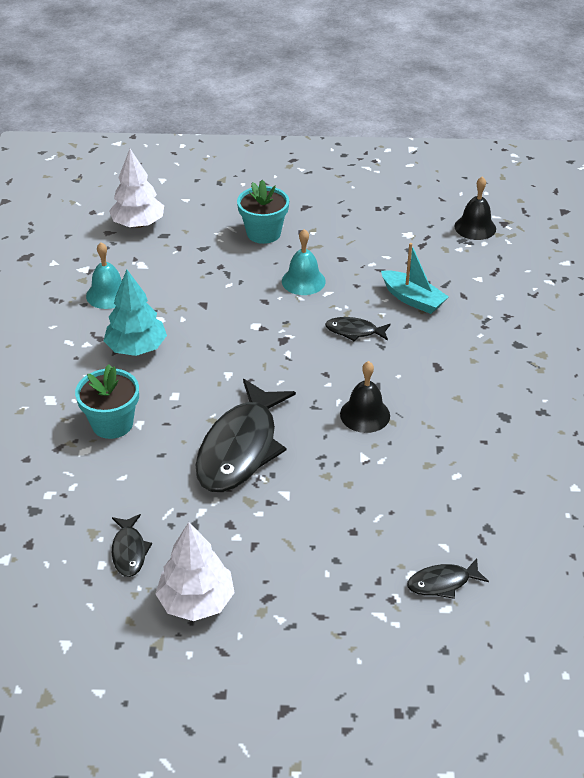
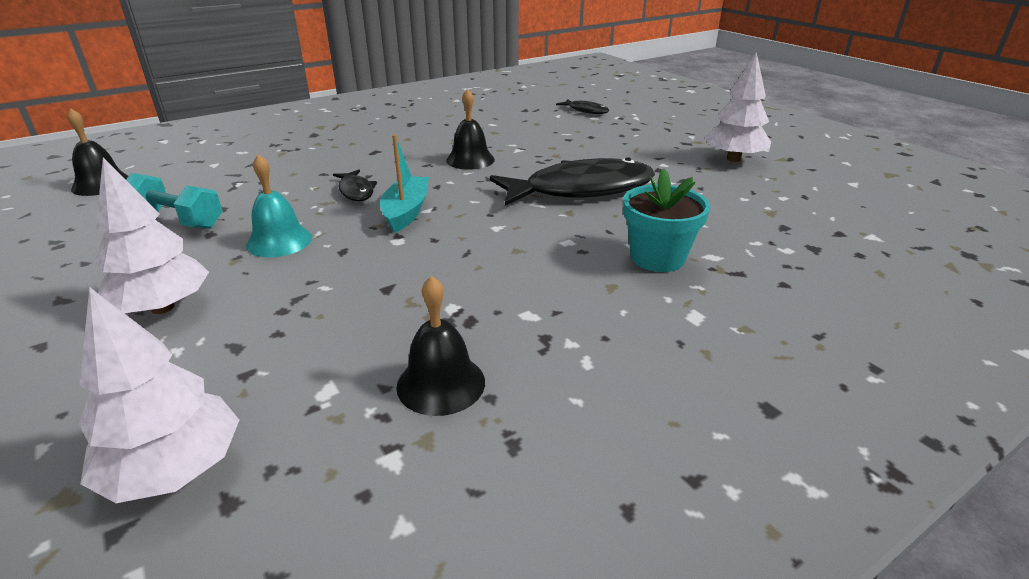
camera: 125 degrees left, 10 degrees down
(108, 294) = (441, 383): turquoise bell -> black bell
(129, 551) = (752, 192): black fish -> none
(136, 348) = (528, 298): turquoise tree -> none
(263, 233) = (162, 307): turquoise flower pot -> white tree
(376, 249) = (177, 220): none -> turquoise dumbbell
(412, 299) = (274, 181): turquoise boat -> turquoise boat (406, 212)

